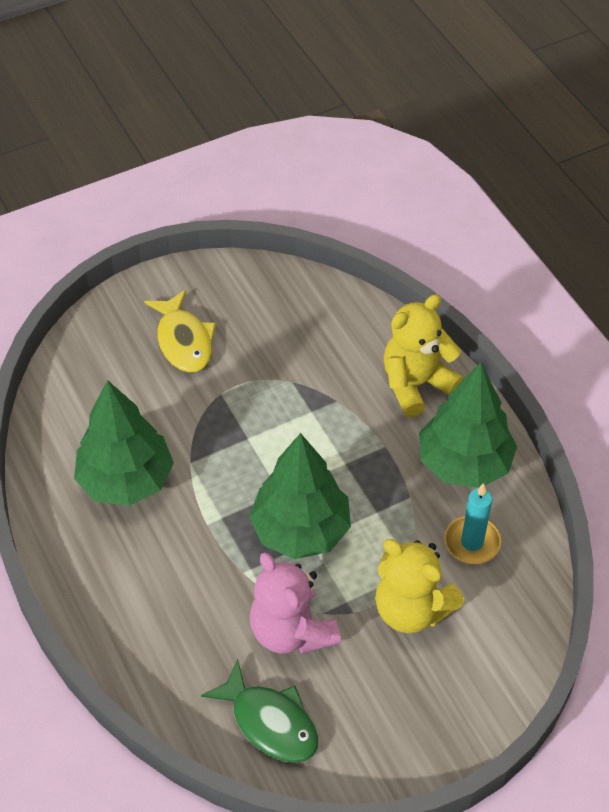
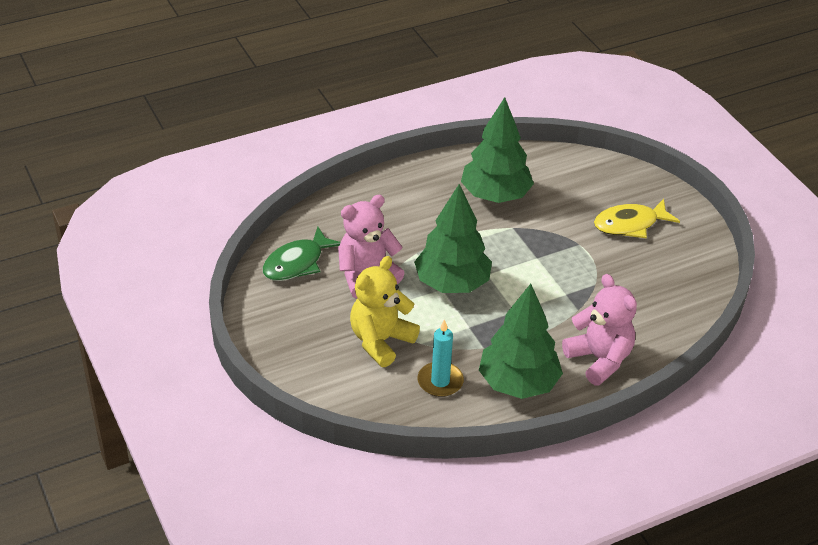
camera: 90 degrees right, 10 degrees down
(416, 384) = (599, 359): yellow teddy bear -> pink teddy bear

